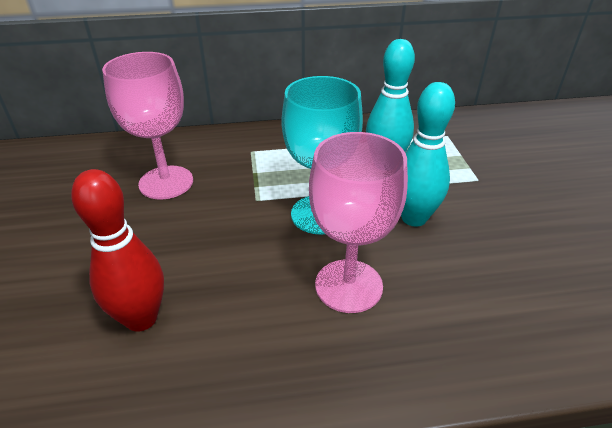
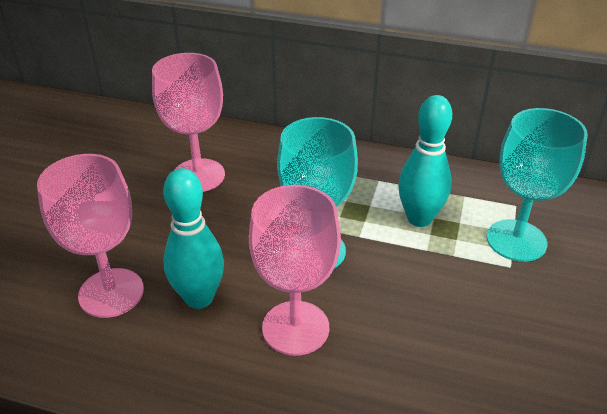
camera: 25 degrees right, 0 degrees up
(141, 318) = (111, 293): red bowling pin -> pink goblet
(414, 218) = (406, 285): turquoise bowling pin -> turquoise bowling pin (199, 298)
(467, 160) = (516, 240): none -> turquoise goblet

